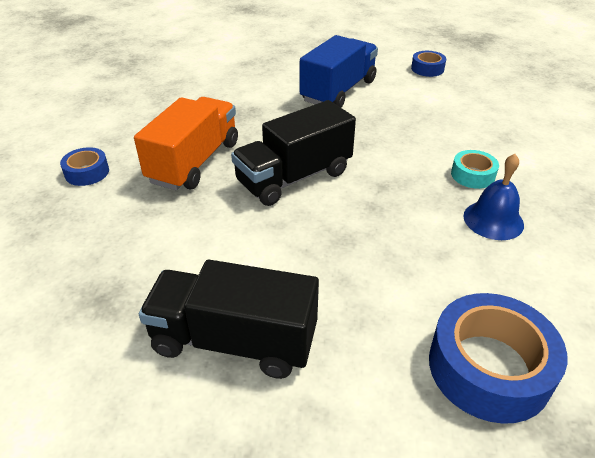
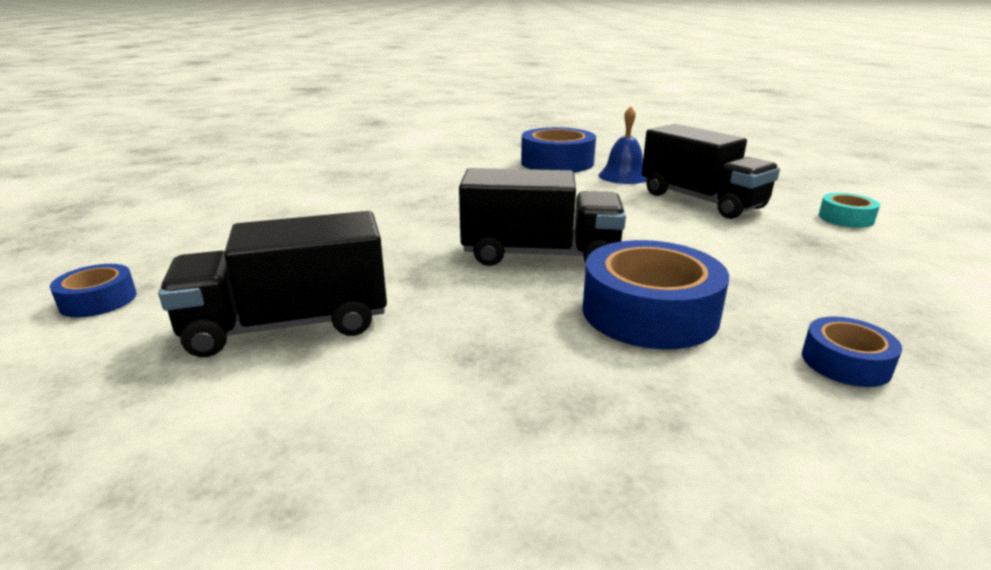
camera: 140 degrees left, 15 degrees down
(194, 162) = (649, 312): orange truck -> blue tape
(338, 91) = (288, 325): blue truck -> black truck
(472, 175) = (380, 205): turquoise tape -> turquoise tape (846, 218)
(493, 220) = (431, 187): blue bell -> blue bell (623, 176)

